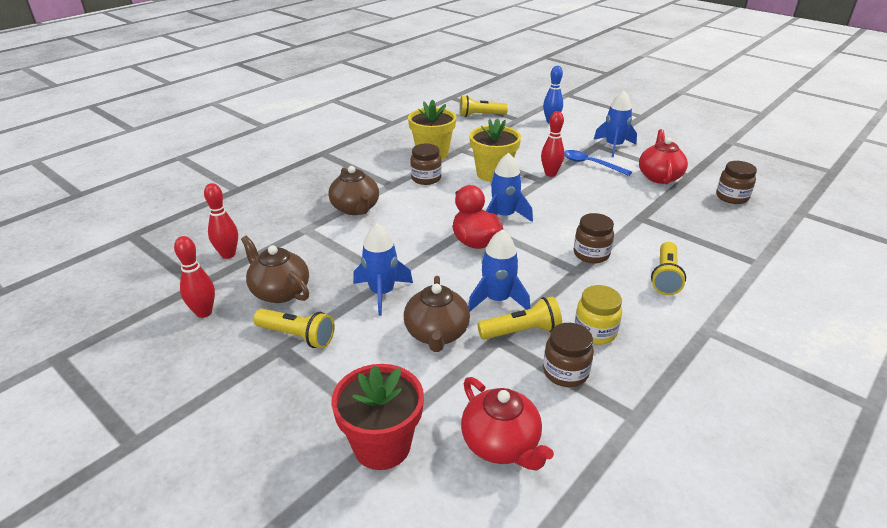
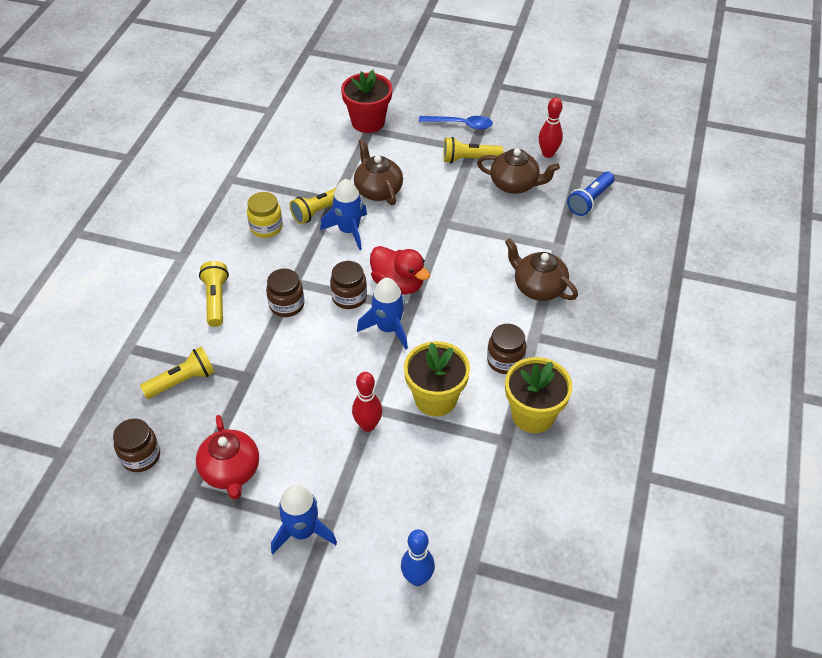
camera: 155 degrees right, 15 degrees up
(228, 254) = (590, 200): red bowling pin -> blue flashlight
(382, 293) = (439, 208): blue rocket -> none
(480, 115) = (534, 553): yellow flashlight -> yellow flashlight (182, 381)
(501, 444) = (304, 142): red teapot -> none
(565, 372) = (279, 192): brown jar -> brown jar (349, 297)
(591, 164) = (324, 468): blue spoon -> blue spoon (461, 124)

